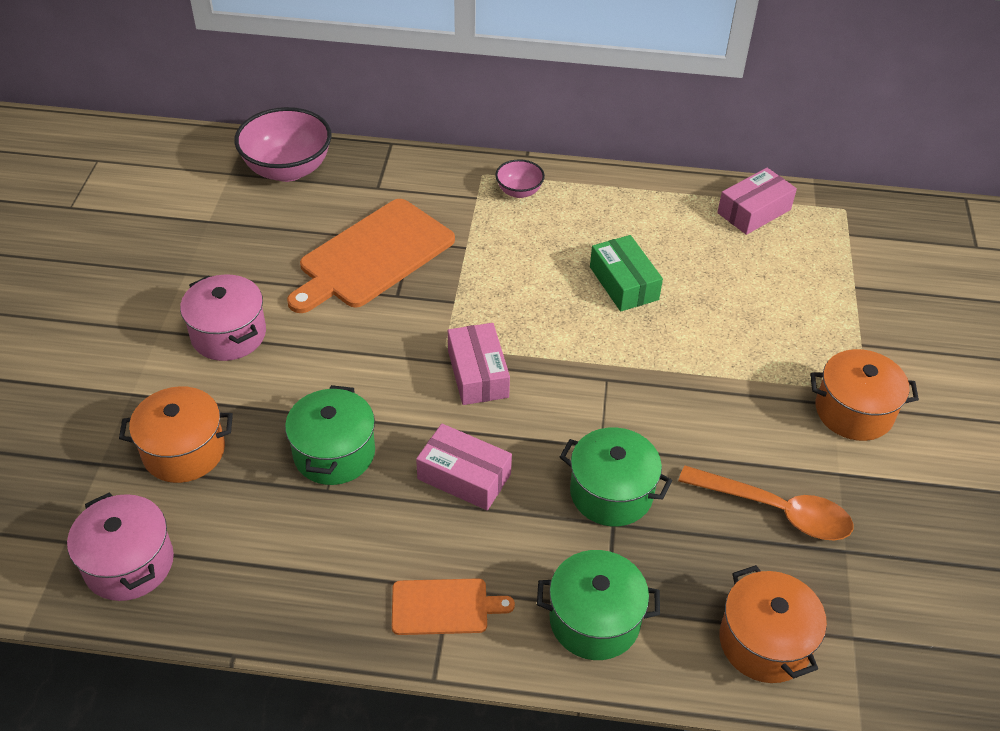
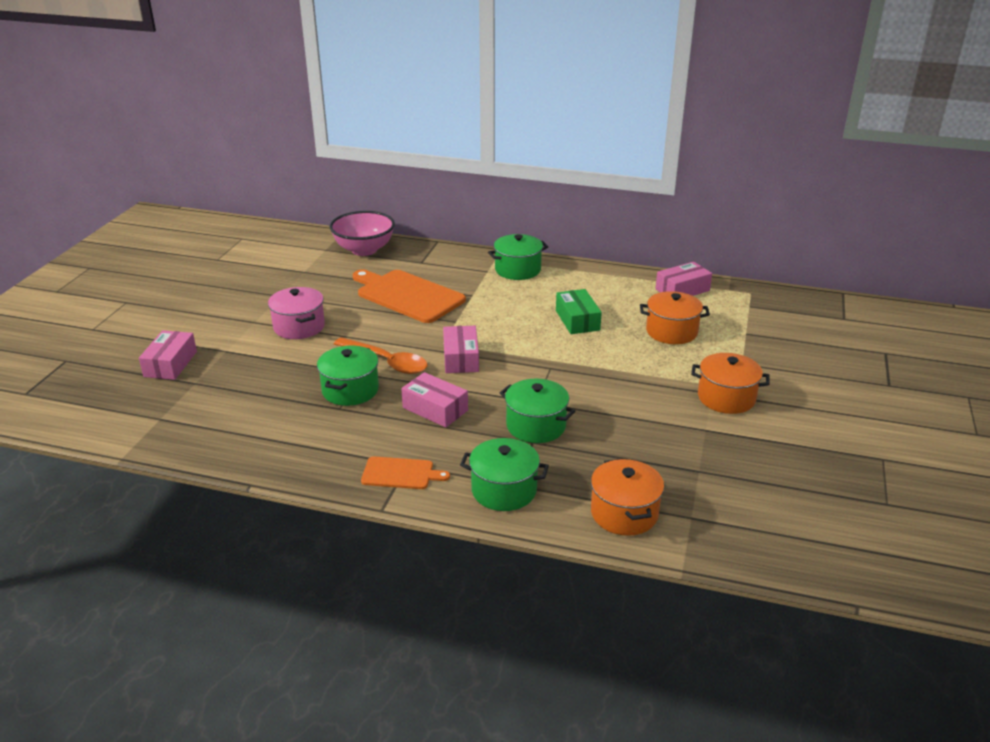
camera: 10 degrees right, 15 degrees down
(53, 429) = (170, 364): none -> pink box
(129, 563) = (197, 433): pink pot -> none
(184, 451) = (251, 381): orange pot -> orange pot (671, 331)
(373, 256) = (407, 295): orange cutting board -> orange cutting board turned 75 degrees clockwise
(519, 191) = (518, 270): pink bowl -> green pot
(775, 510) = (652, 445): orange spoon -> orange spoon (386, 362)

